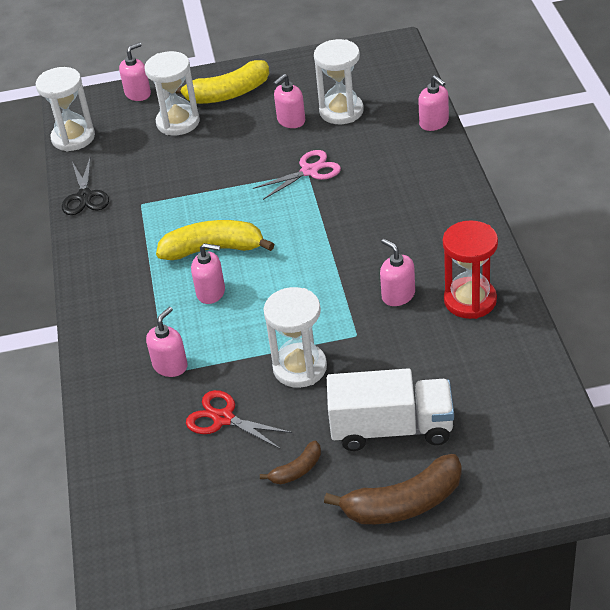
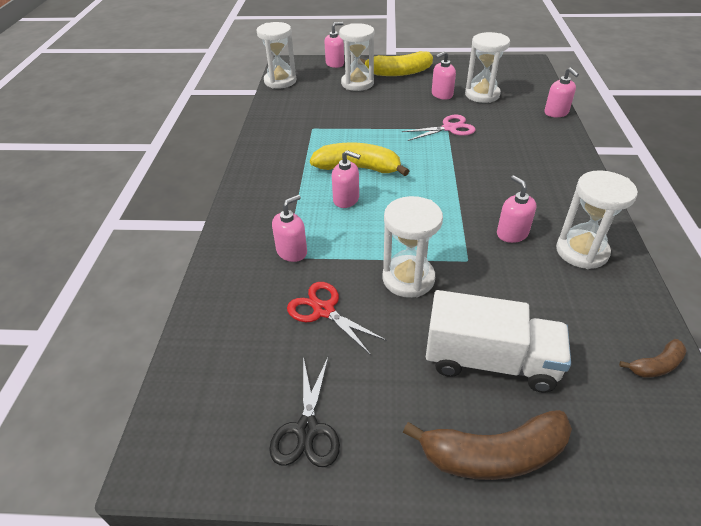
camera: 10 degrees right, 0 degrees up
(85, 196) = (273, 117): black scissors -> black scissors (307, 429)
(297, 470) = (382, 382): brown banana -> brown banana (656, 365)
(470, 300) = (581, 251): red hourglass -> white hourglass

